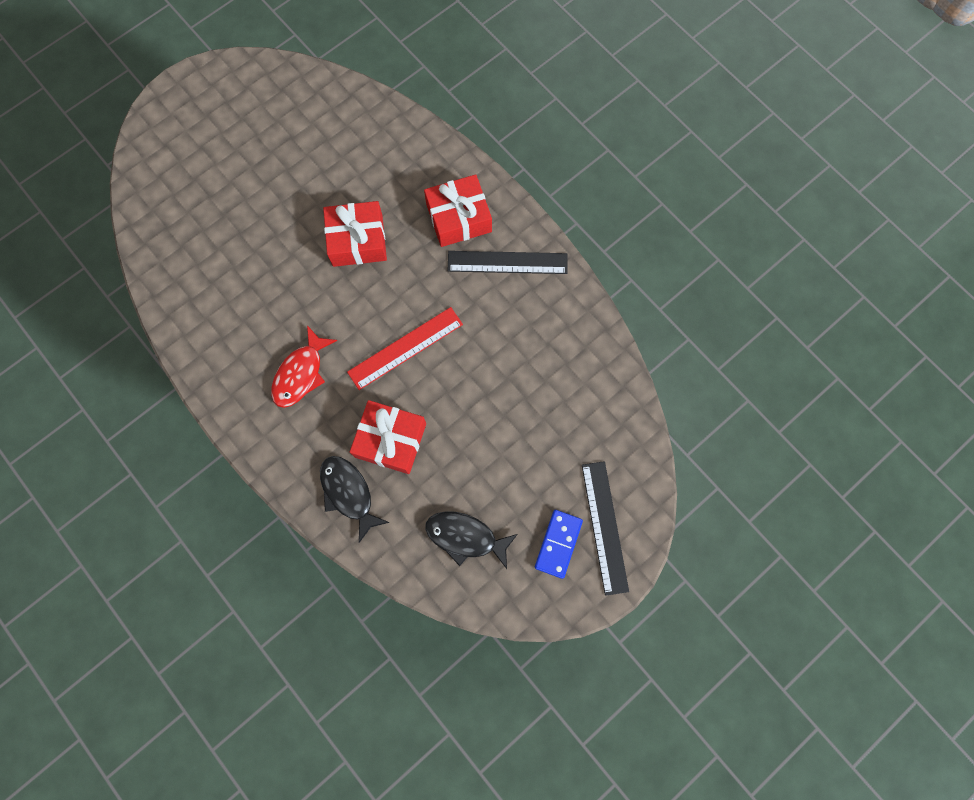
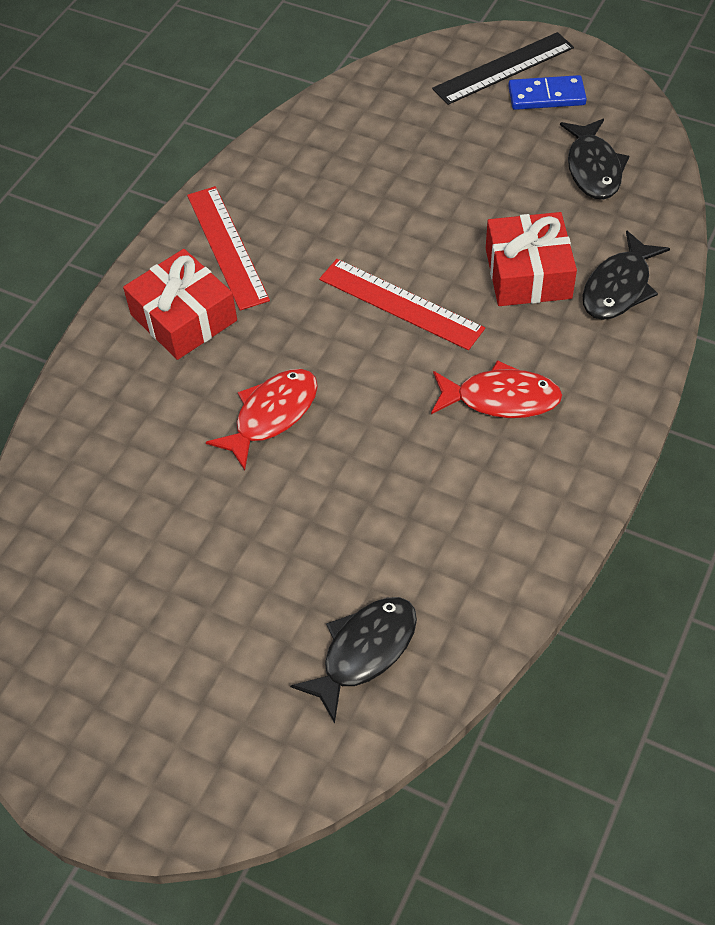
camera: 110 degrees left, 20 degrees down
(183, 230) = (364, 652): none -> black fish
(357, 240) = (271, 415): red gift -> red fish
(507, 263) = (227, 246): black ruler -> red ruler

